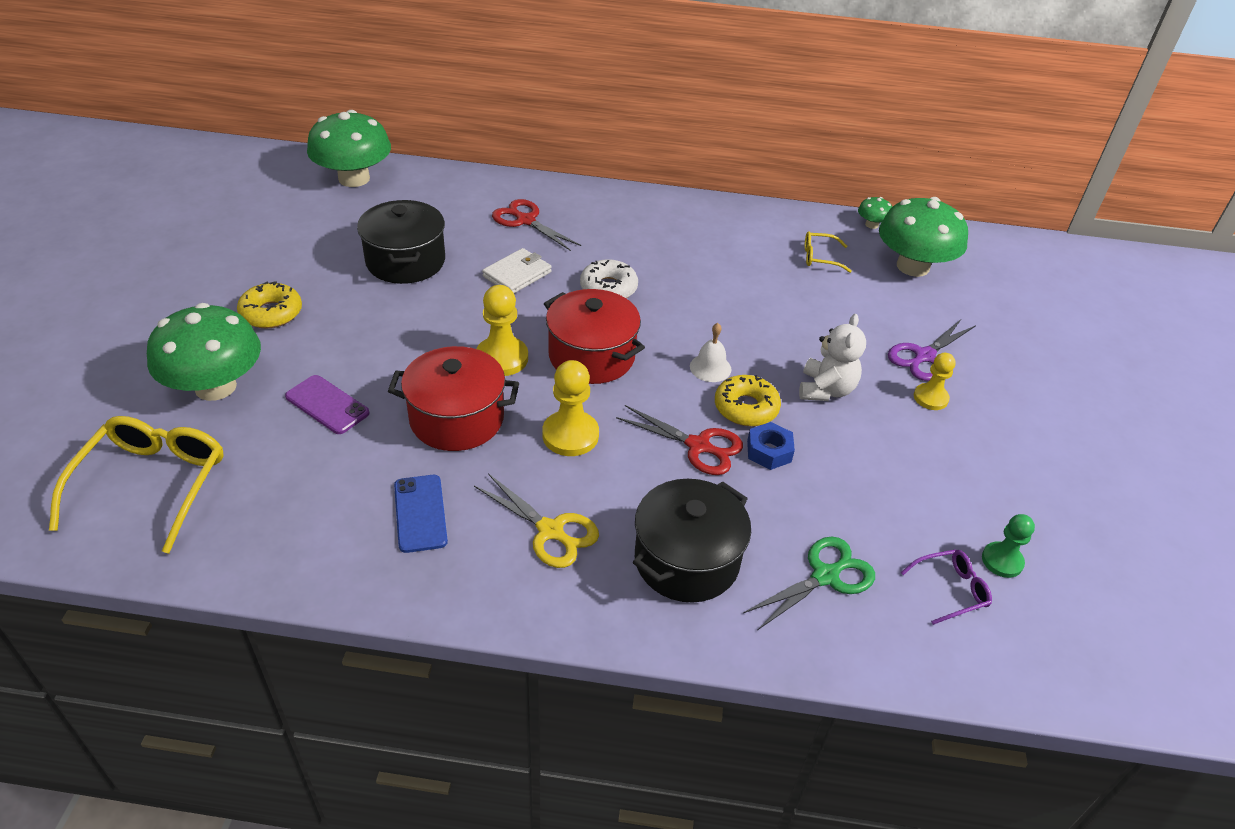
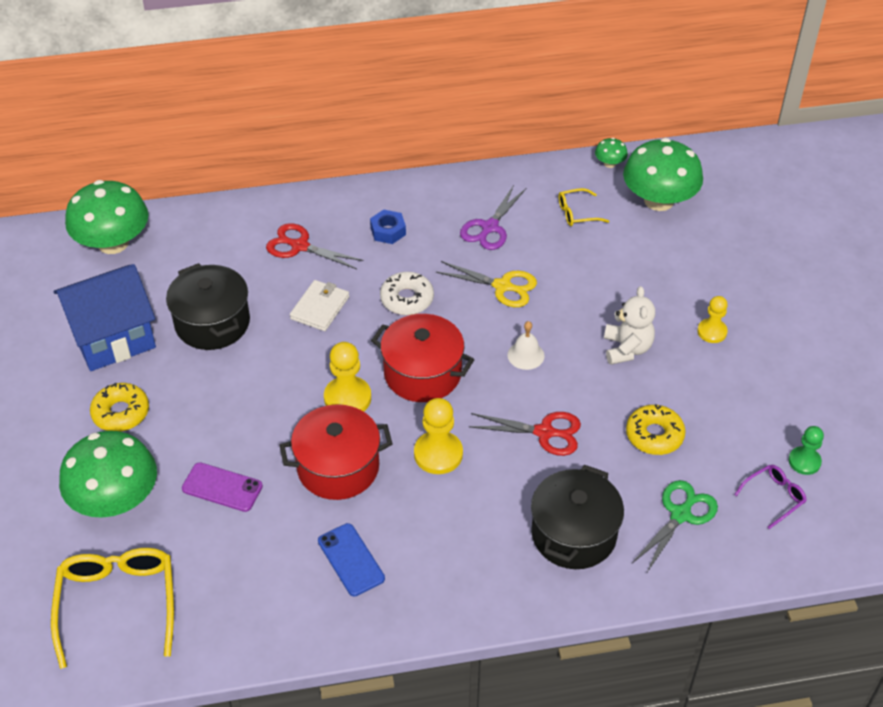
camera: 15 degrees left, 5 degrees up
(305, 250) = (113, 338): none -> blue house
(551, 531) = (460, 543): yellow scissors -> yellow scissors (503, 286)
(746, 408) = (569, 385): yellow donut -> yellow donut (654, 435)
(769, 451) = (601, 420): blue nut -> blue nut (388, 231)
(924, 356) = (695, 292): purple scissors -> purple scissors (489, 227)

